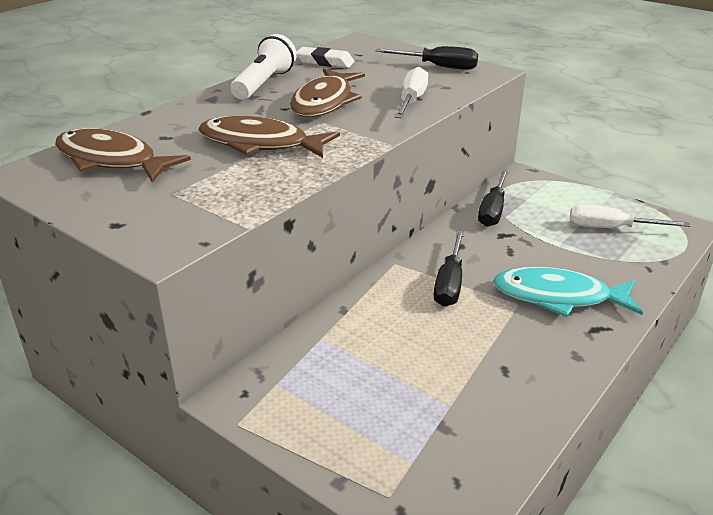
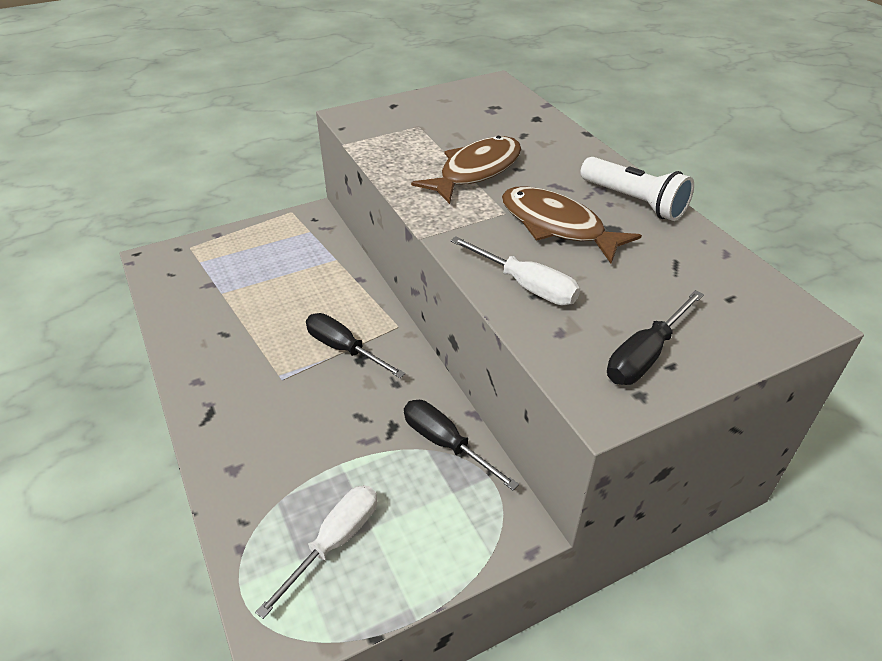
camera: 115 degrees right, 10 degrees up
(111, 160) = (492, 111): brown fish -> none
(325, 62) = (700, 260): white eraser -> none
(558, 297) = (267, 412): turquoise fish -> none

